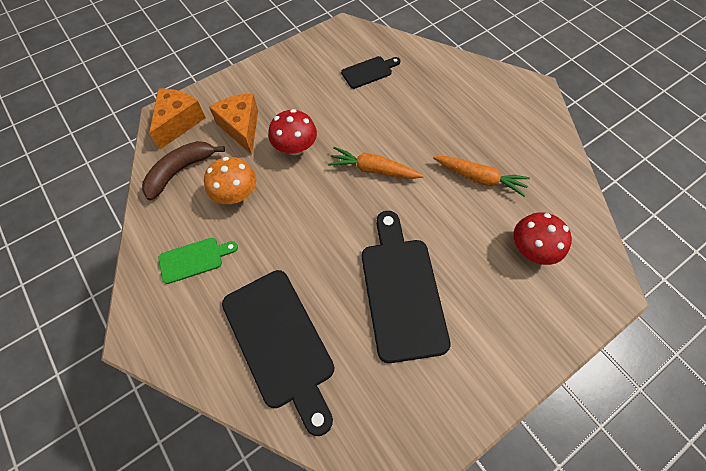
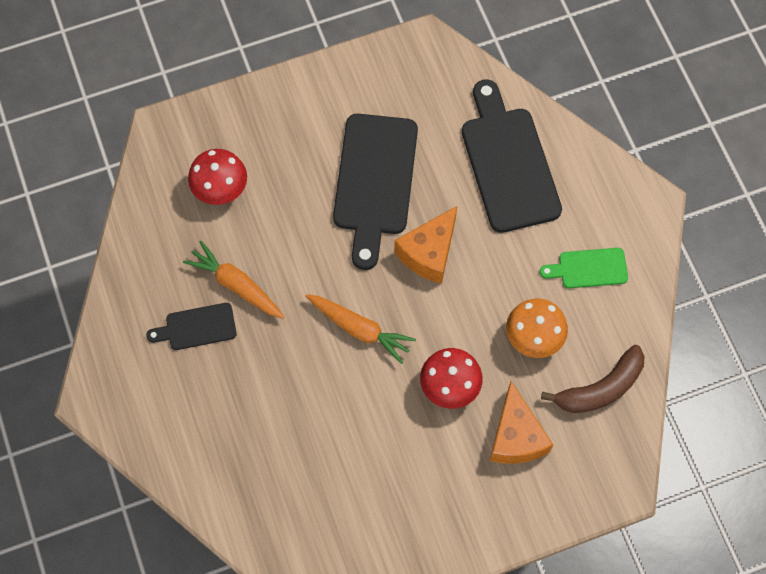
camera: 165 degrees left, 5 degrees up
(179, 122) = (600, 468): orange cheese -> orange cheese (429, 253)
(369, 72) = (315, 492): black cutting board -> black cutting board (197, 327)

